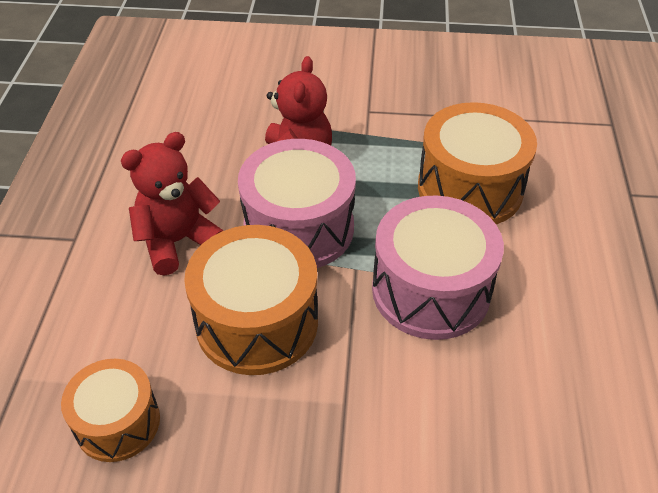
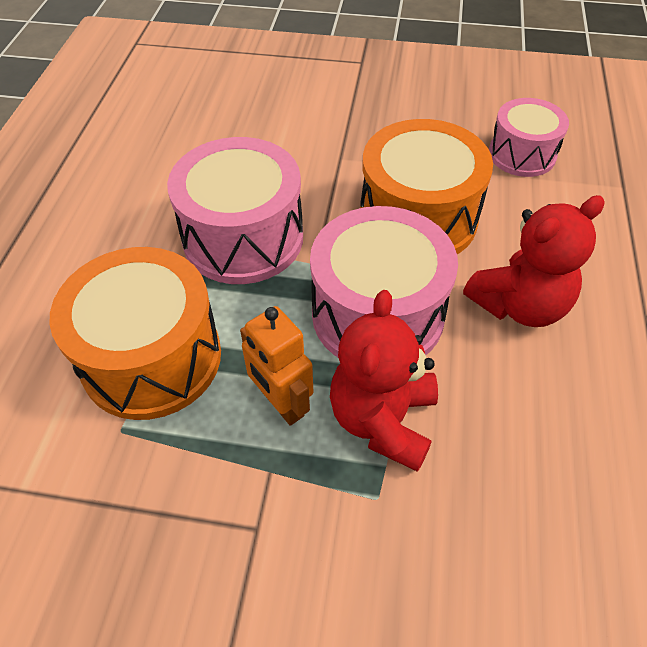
camera: 175 degrees left, 5 degrees up
(118, 422) = (522, 154): orange drum -> pink drum
(366, 166) = (282, 404): none -> orange robot

